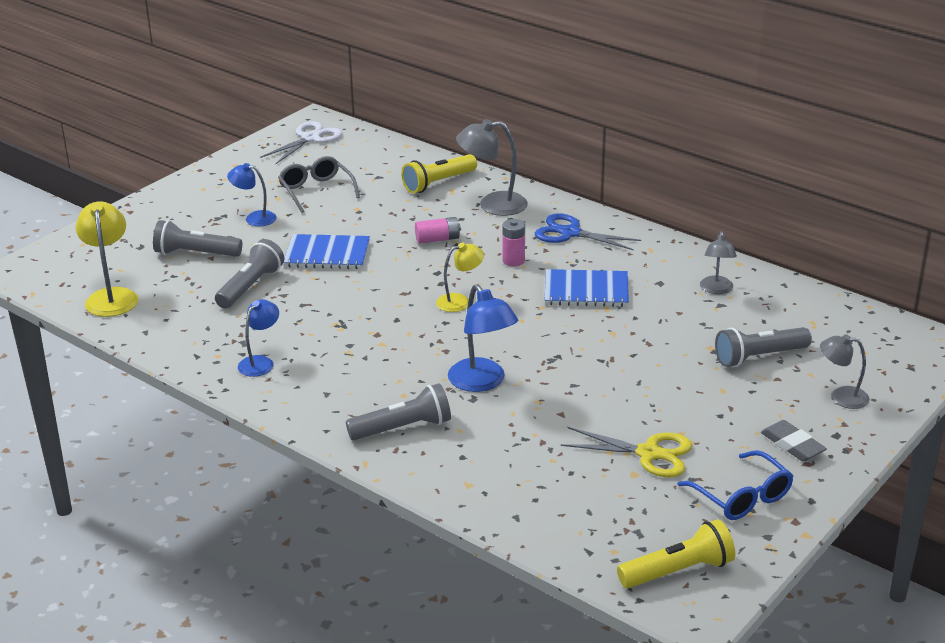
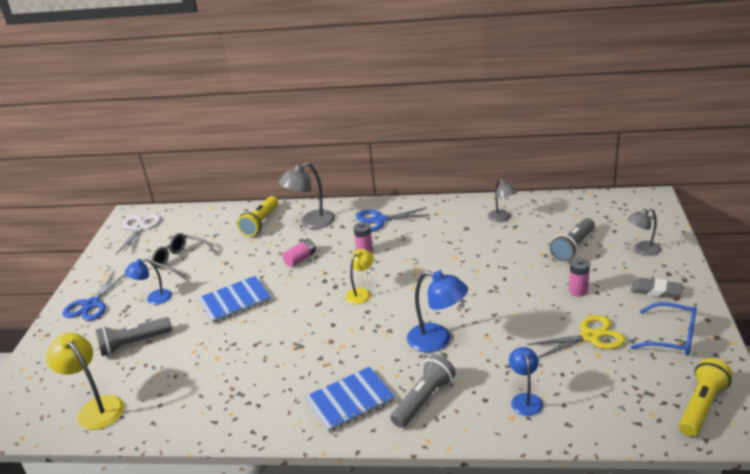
camera: 30 degrees left, 0 degrees up
(193, 199) = (91, 304): none -> blue scissors
(250, 287) = (202, 349): grey flashlight -> none
(260, 362) = (269, 402): blue lamp -> blue lamp (525, 399)
(586, 290) = (430, 251): blue notebook -> blue notebook (350, 400)
(700, 404) = (578, 290): none -> pink battery

